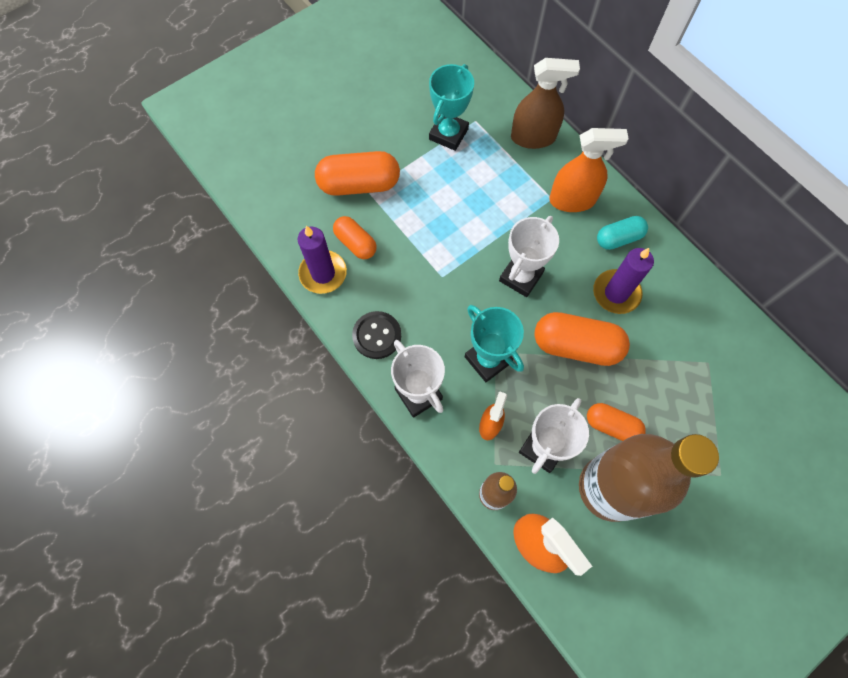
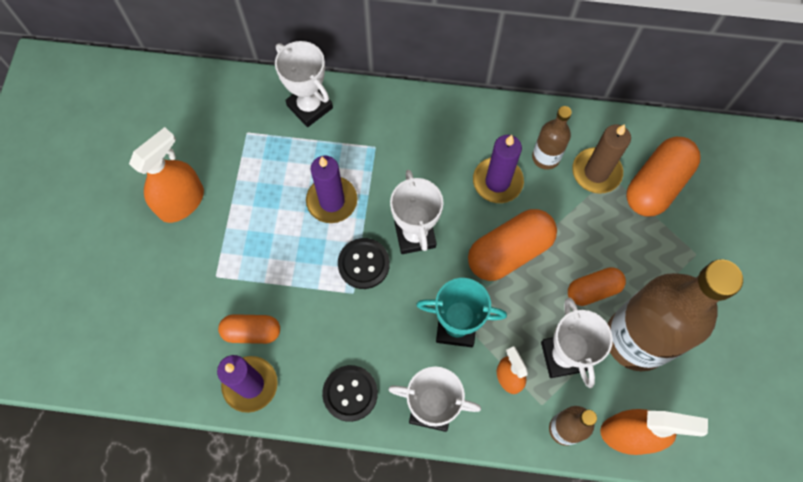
camera: 45 degrees left, 0 degrees up
(359, 184) = (202, 277): orange capsule -> orange capsule (656, 185)
(448, 134) = (235, 164): turquoise trophy -> none
(467, 265) = (363, 264): none -> black button
(487, 208) = (332, 201): none -> purple candle
(533, 137) = (309, 107): brown spray bottle -> white trophy
(572, 200) = (392, 134): orange spray bottle -> orange spray bottle (182, 202)
(618, 238) = (457, 135): turquoise capsule -> none
(670, 307) = (545, 157): none -> brown bottle
(699, 350) = (596, 172): none -> brown candle

